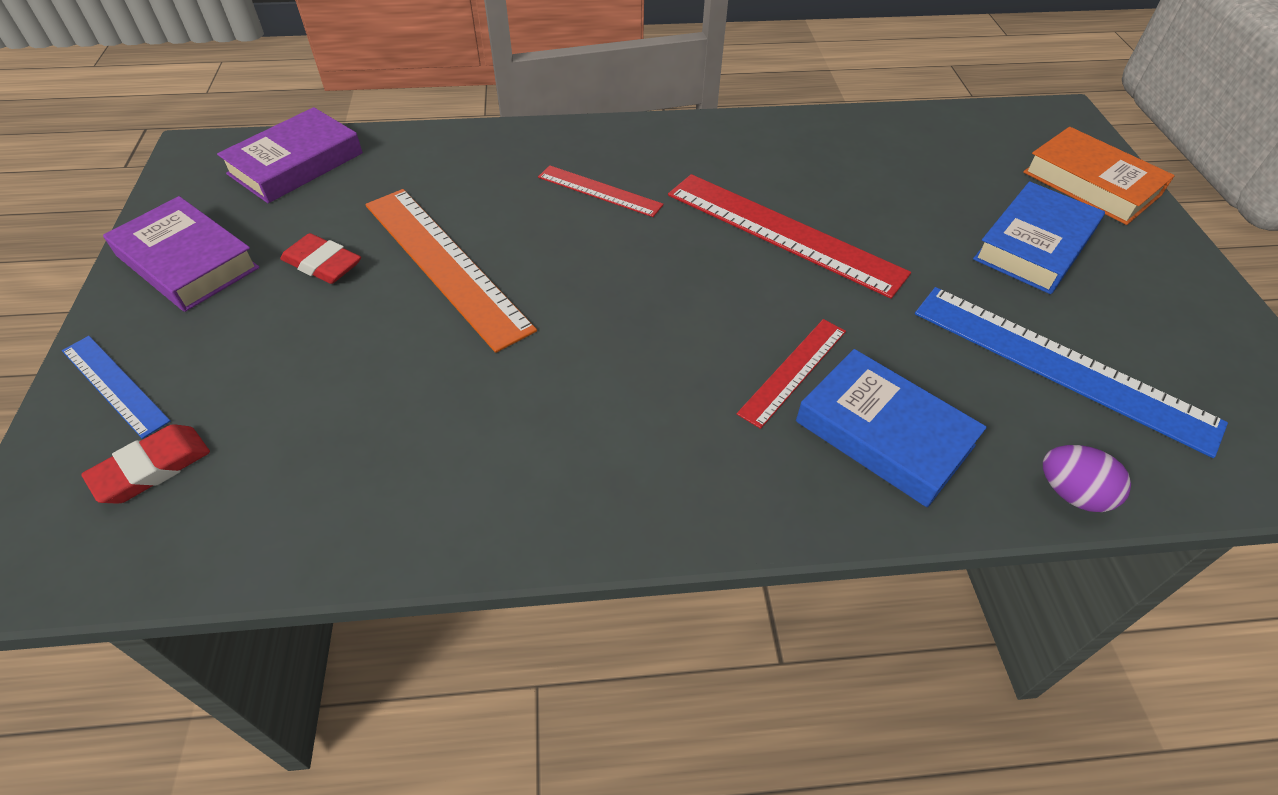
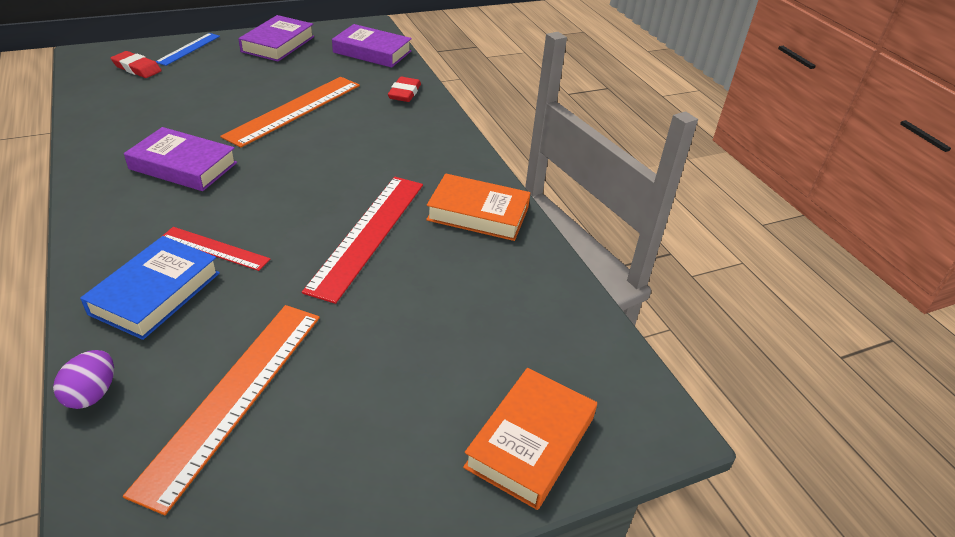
camera: 70 degrees right, 10 degrees down
(322, 264) = (285, 76): red eraser -> red eraser (404, 93)
(568, 400) = (183, 166): none -> purple book
(599, 191) = (388, 150): red ruler -> none
(757, 147) = (478, 213): none -> orange book
(1034, 245) = (401, 387): blue book -> none
(1061, 366) = (233, 396): blue ruler -> orange ruler

